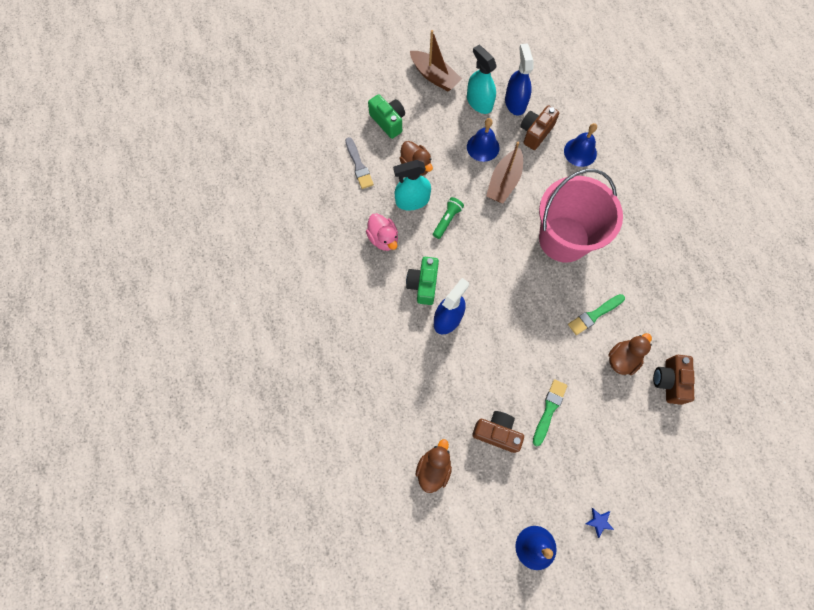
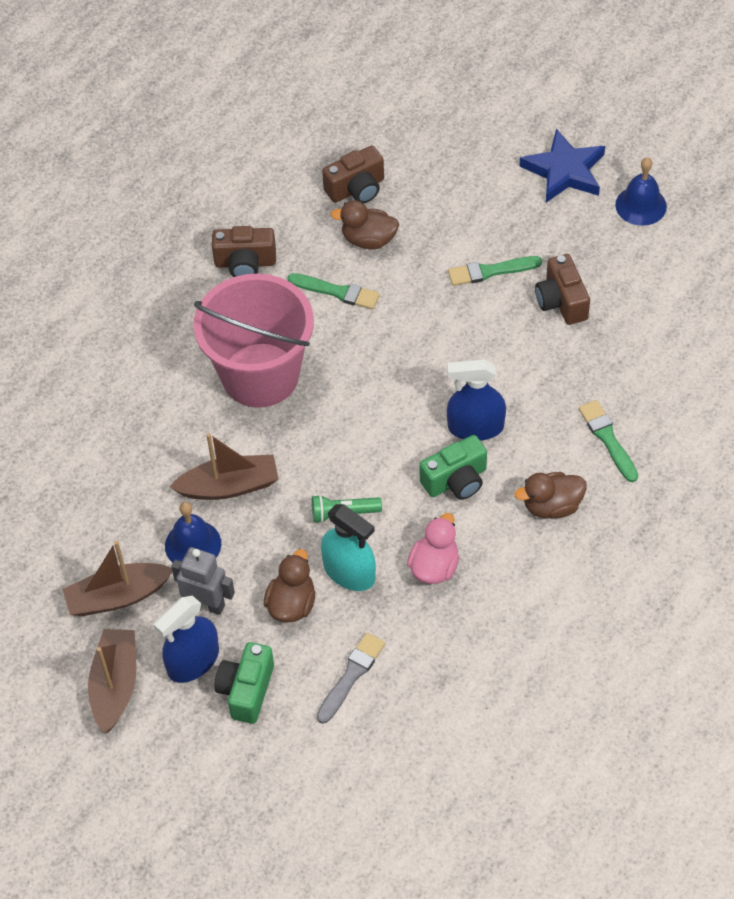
camera: 125 degrees left, 15 degrees down
(386, 380) = (607, 439): none -> green brush
(433, 468) = (655, 332): brown duck -> brown duck (552, 506)
(445, 133) = (206, 604): none -> grey robot
(479, 102) = (118, 596): turquoise spray bottle -> brown boat
(515, 102) = (83, 552): blue spray bottle -> blue spray bottle (193, 661)
(535, 133) = (117, 498): brown camera -> brown camera (245, 263)
(580, 152) = (108, 430): blue bell -> none
(599, 522) = (564, 171): blue star -> blue star, size x2.48

